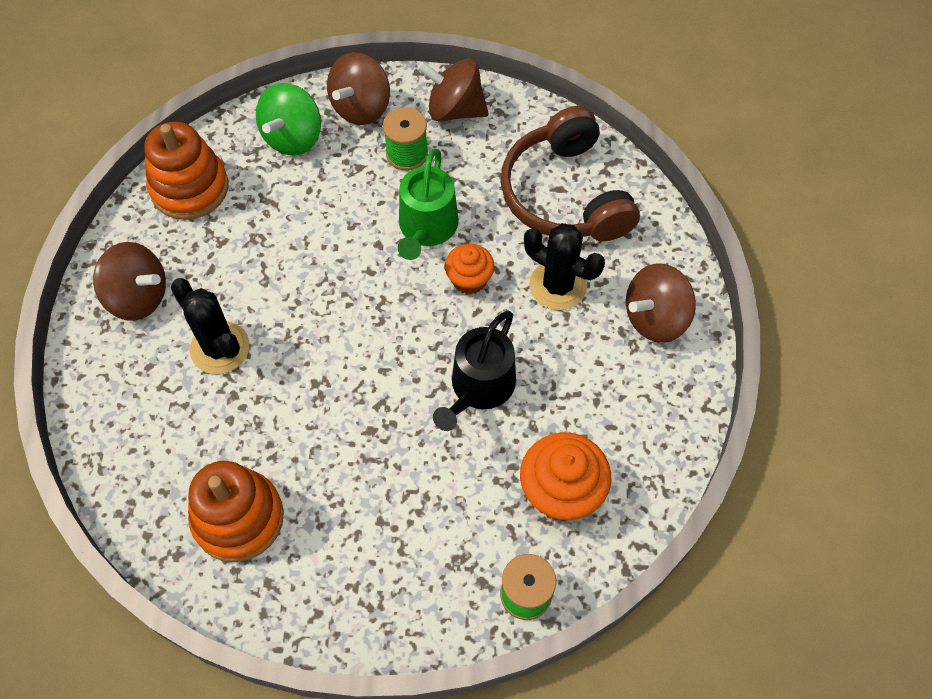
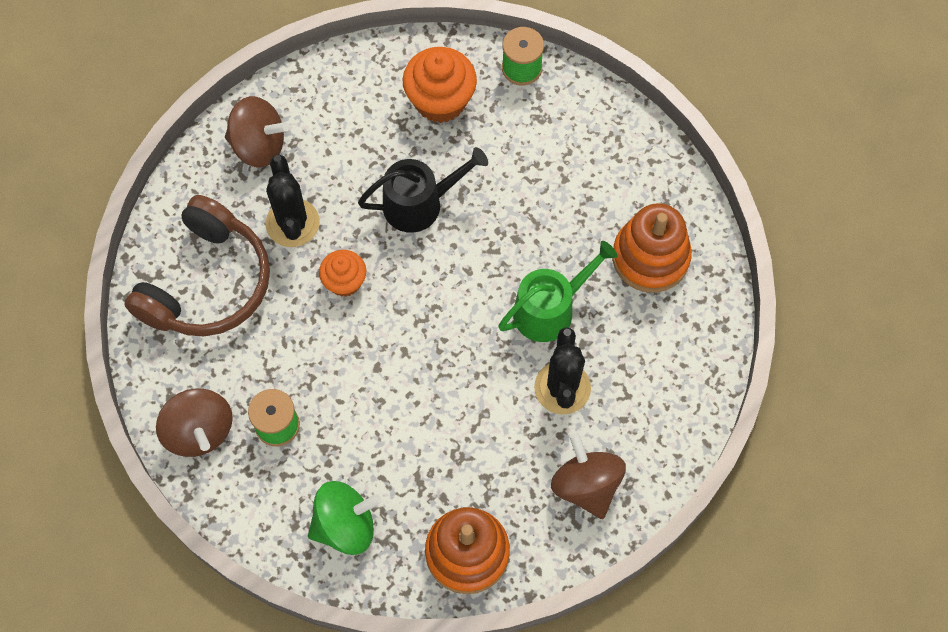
camera: 135 degrees left, 5 degrees up
(361, 107) = (266, 503): brown spinning top -> none
(427, 228) = (330, 348): green watering can -> green watering can (549, 309)

